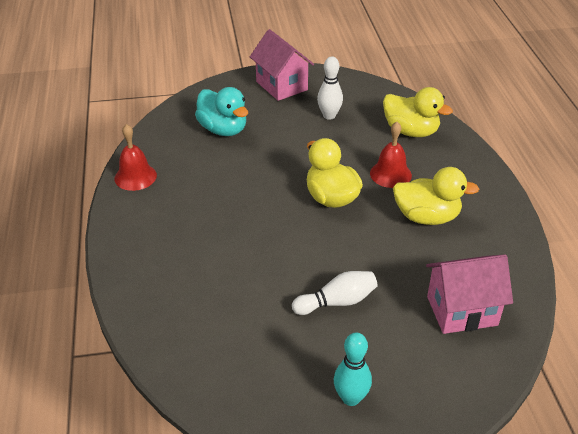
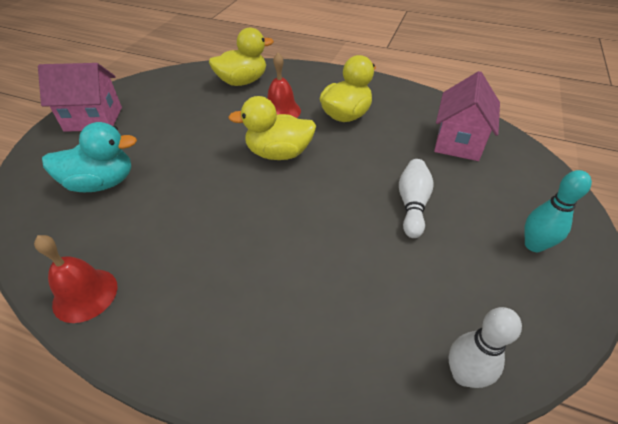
camera: 60 degrees left, 5 degrees up
(329, 116) = (172, 110): white bowling pin -> white bowling pin (463, 375)

